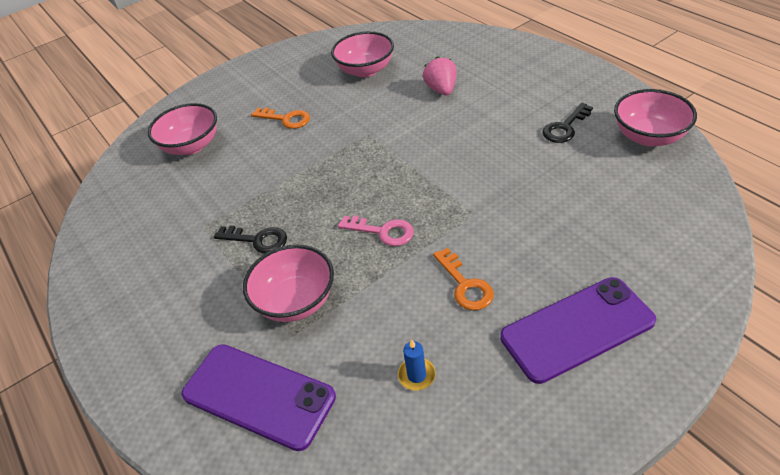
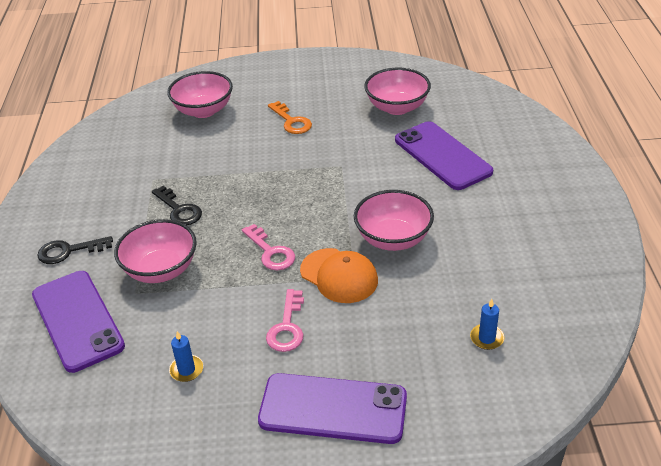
camera: 30 degrees right, 5 degrees down
(441, 90) = (442, 156): pink strawberry -> purple phone
(462, 220) = (339, 276): none -> orange cap
(465, 285) = (287, 327): orange key -> pink key
(565, 127) = (512, 244): black key -> black key (68, 251)
(626, 205) = (487, 338): none -> blue candle
(648, 136) = (580, 291): pink bowl -> pink bowl (393, 239)

